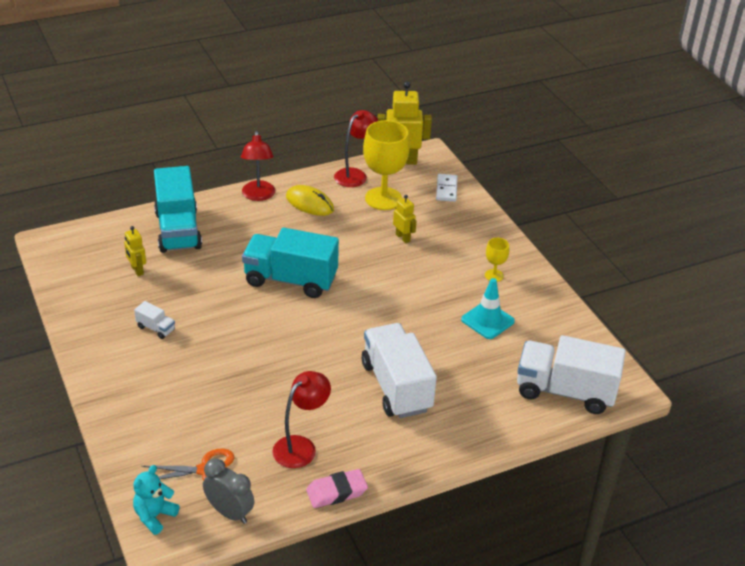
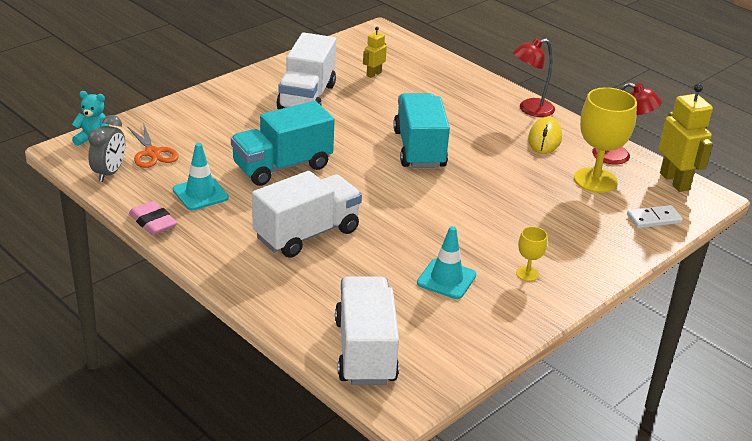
camera: 70 degrees right, 5 degrees down
(156, 328) = (307, 97): white truck -> white truck, size x2.42
(178, 230) = (442, 81): turquoise truck -> turquoise truck (282, 166)
(301, 446) = (200, 194): red lamp -> turquoise traffic cone
(403, 238) = (540, 203): yellow robot -> none

